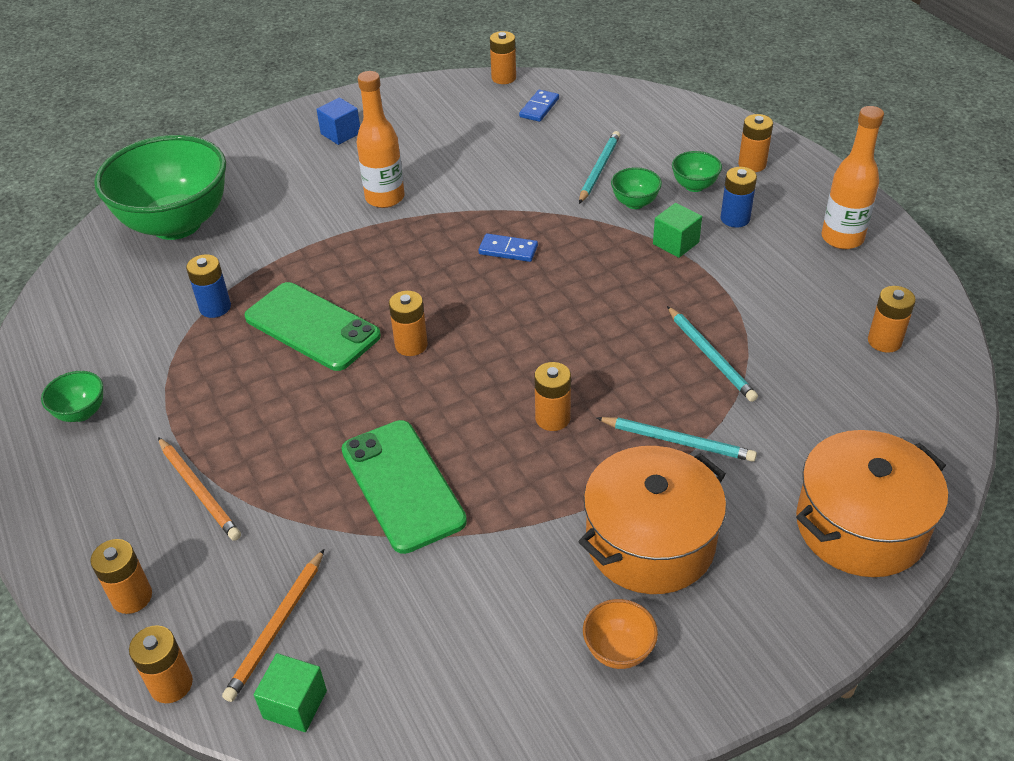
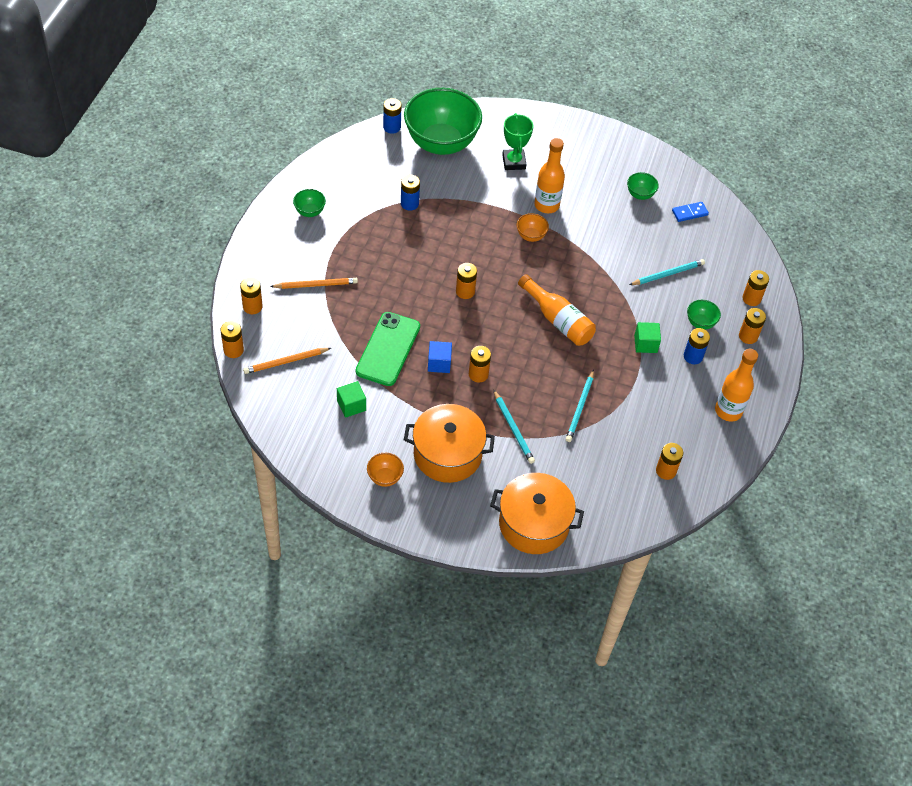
camera: 40 degrees right, 10 degrees up
(88, 249) = (392, 127): none -> blue battery
(199, 491) = (316, 285): orange pencil -> orange pencil turned 105 degrees counterclockwise
(291, 185) = (514, 162): none -> green trophy
(295, 704) = (263, 393): green cube -> green cube (351, 405)
(312, 327) = (436, 247): green phone -> none
(341, 133) = (572, 149): blue cube -> blue cube (439, 363)
(409, 237) = (531, 236): none -> orange bowl
(503, 78) = (697, 178): orange battery -> orange battery (751, 298)
(508, 250) = (565, 281): blue domino -> none
(556, 291) = (558, 320): none -> orange bottle
(635, 203) = (658, 307): green bowl -> green bowl (640, 194)

